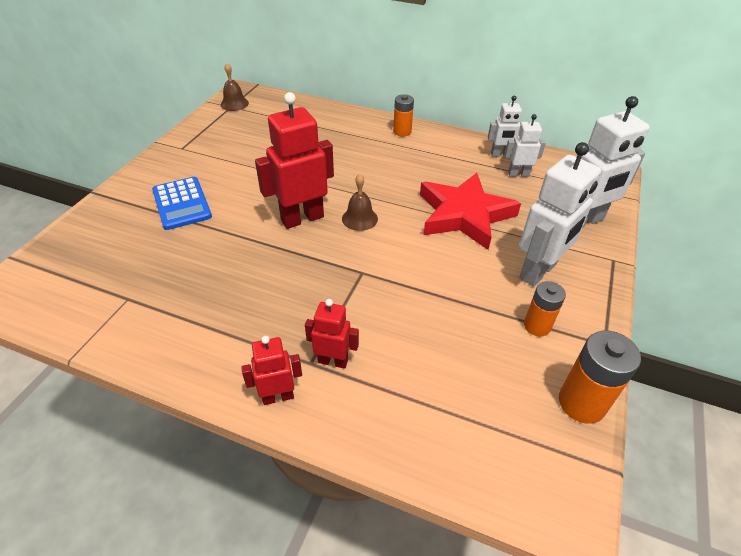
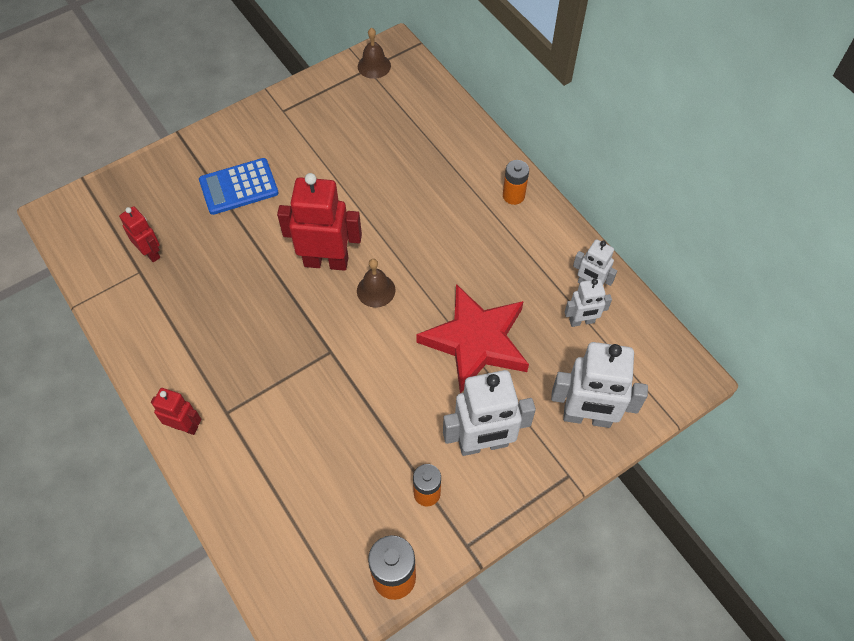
camera: 35 degrees right, 15 degrees up
(181, 204) = (238, 187): blue calculator -> blue calculator turned 60 degrees clockwise
(333, 361) = (243, 421): red robot -> red robot (150, 253)
(518, 174) = (582, 321): white robot -> white robot turned 135 degrees clockwise

